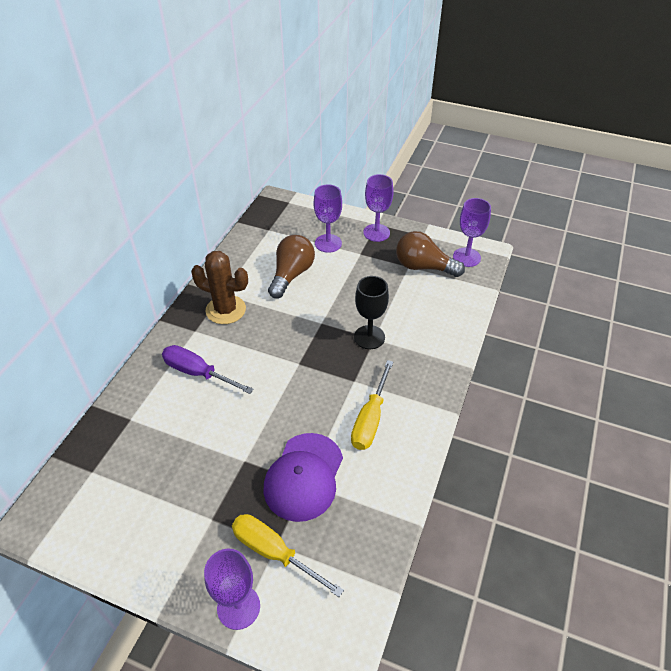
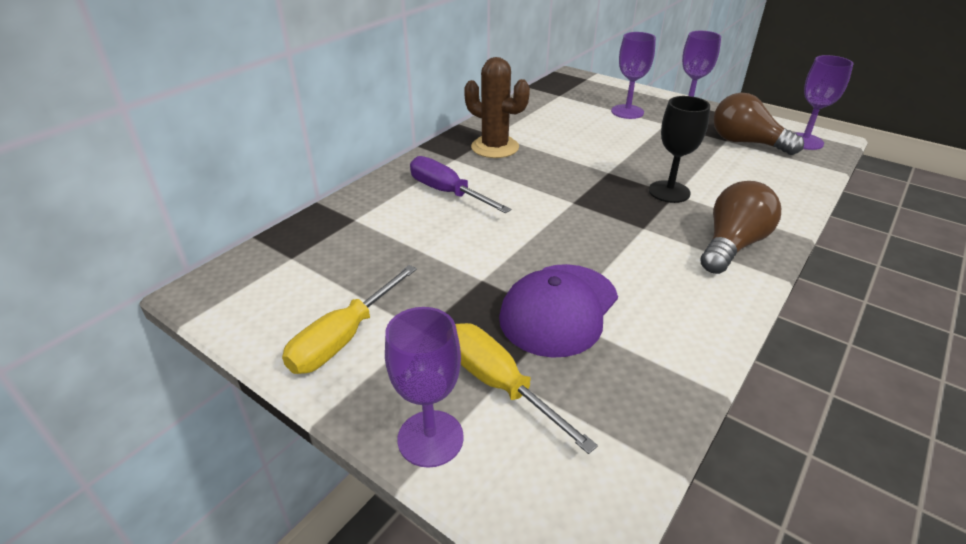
camera: 15 degrees right, 10 degrees down
(291, 275) = (579, 130): brown light bulb -> brown light bulb (732, 245)
(370, 419) = (662, 267): yellow screwdriver -> yellow screwdriver (343, 338)

